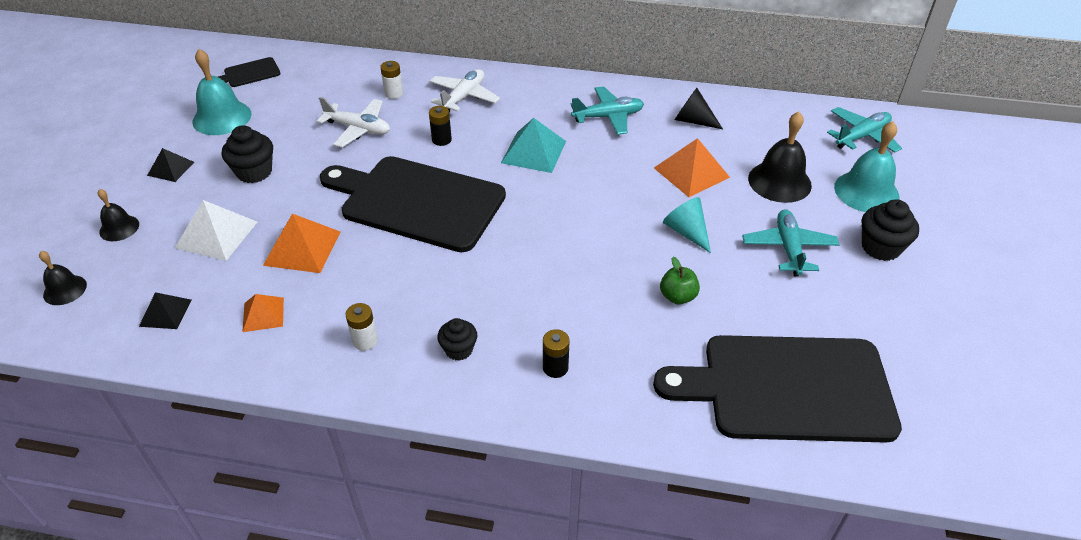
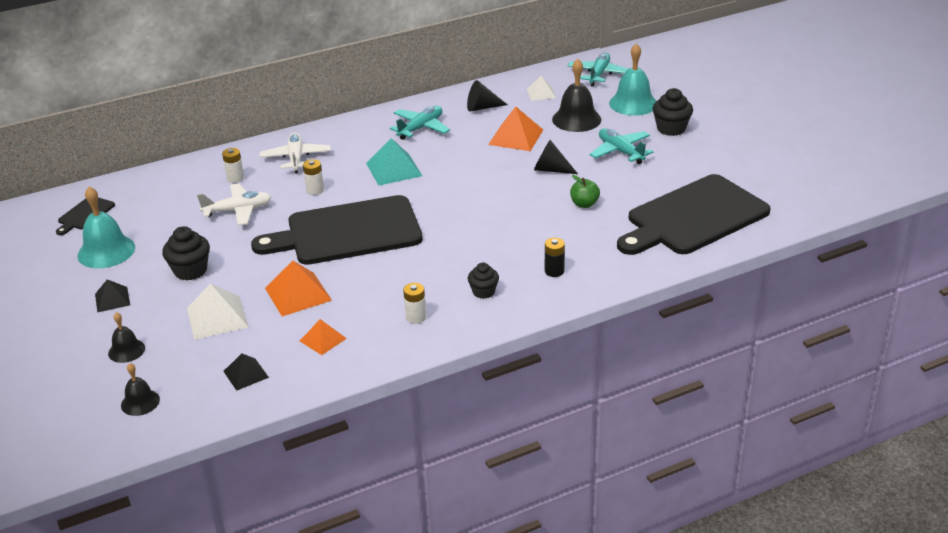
camera: 35 degrees left, 10 degrees down
(441, 140) = (315, 190): black battery -> white battery
(686, 232) = (550, 169): turquoise cone -> black cone
(772, 131) = (541, 93): none -> white pyramid

